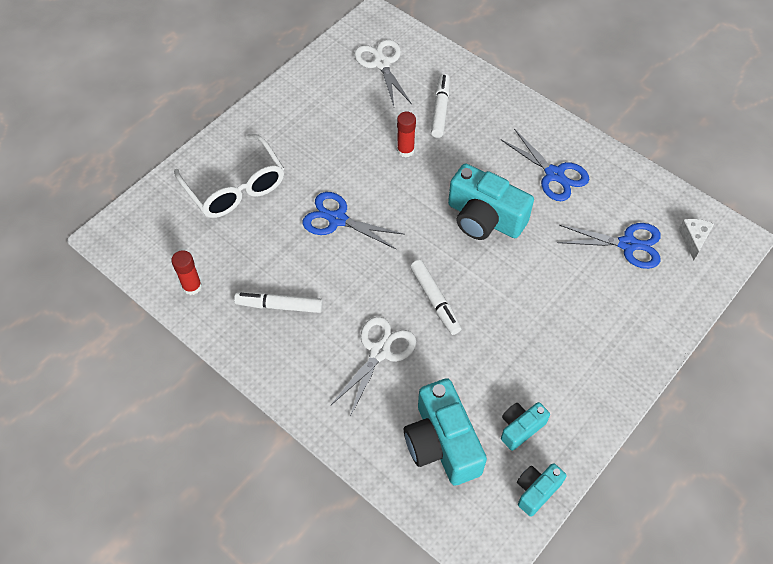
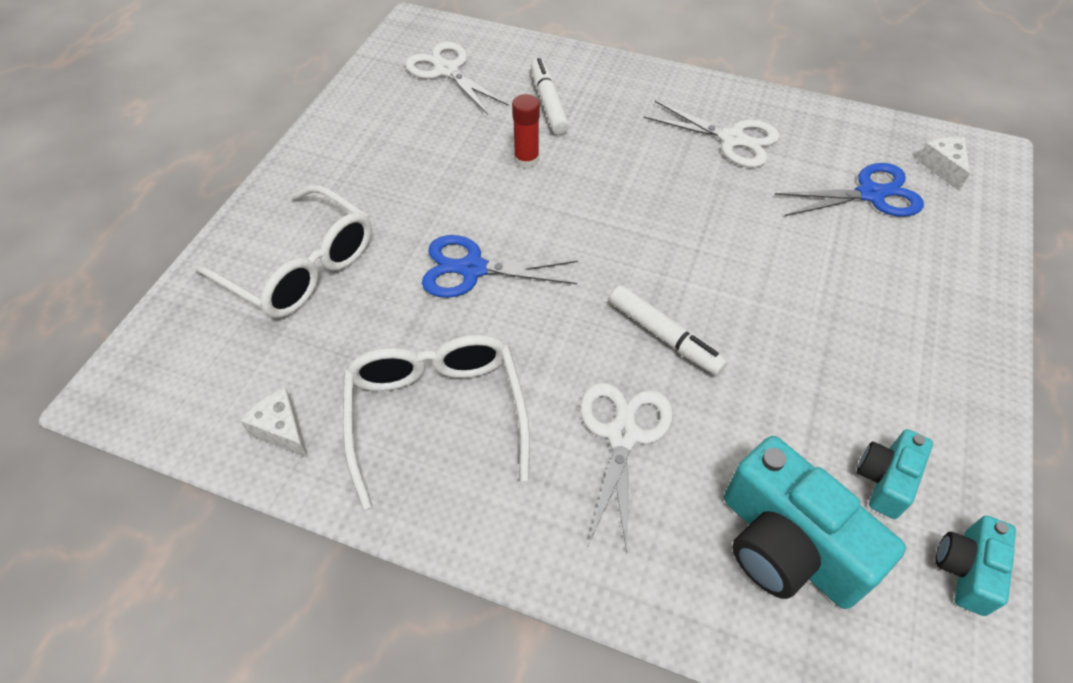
camera: 20 degrees left, 5 degrees down
(192, 286) = (282, 430): red glue stick -> white cheese
(279, 306) = (436, 415): white marker -> white glasses
(484, 218) = (674, 212): turquoise camera -> none
(554, 174) = (732, 139): blue scissors -> white scissors

